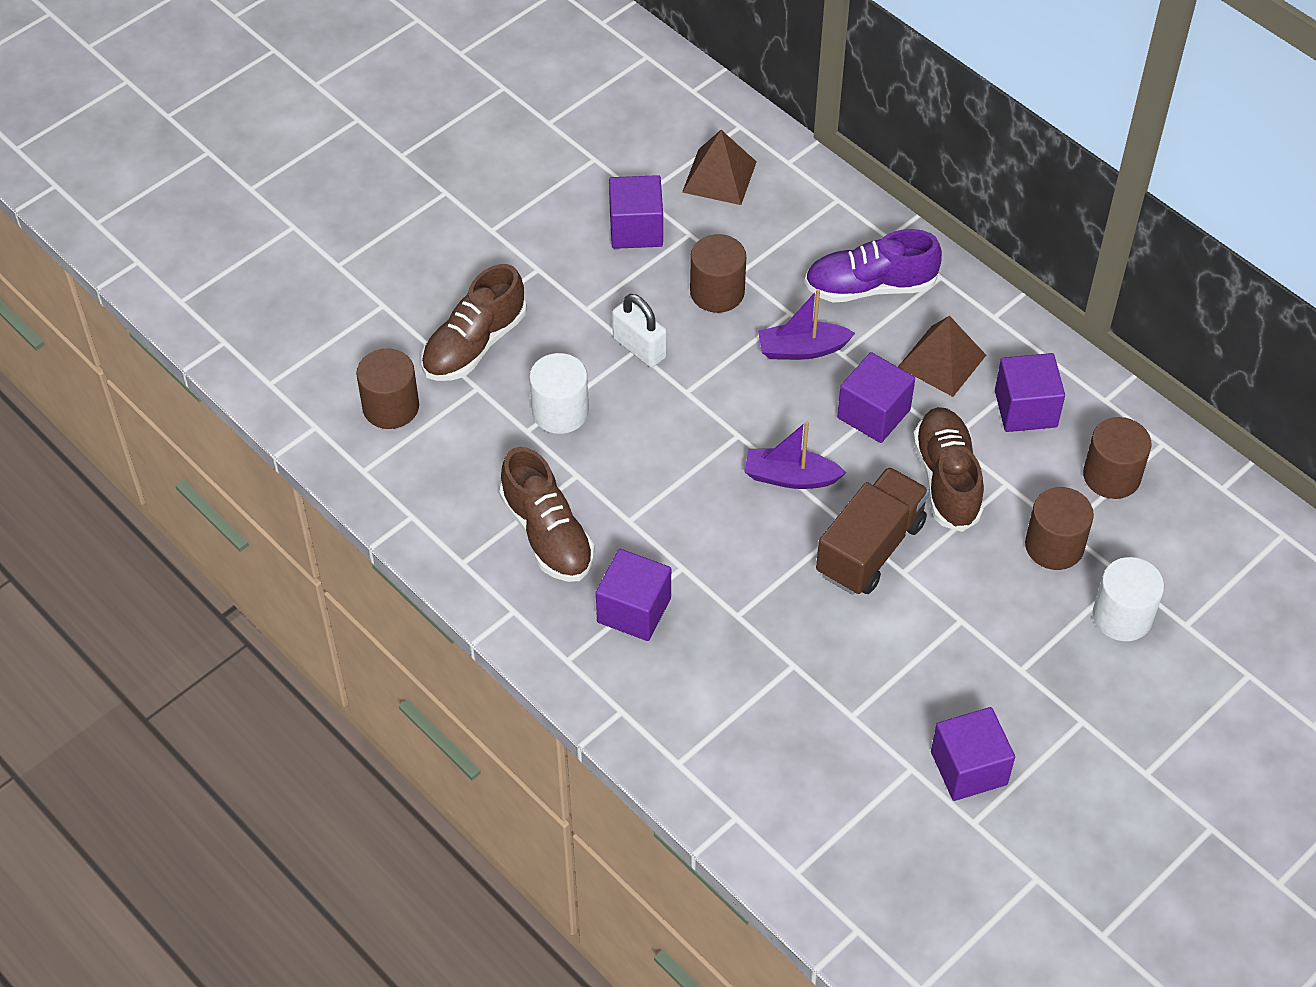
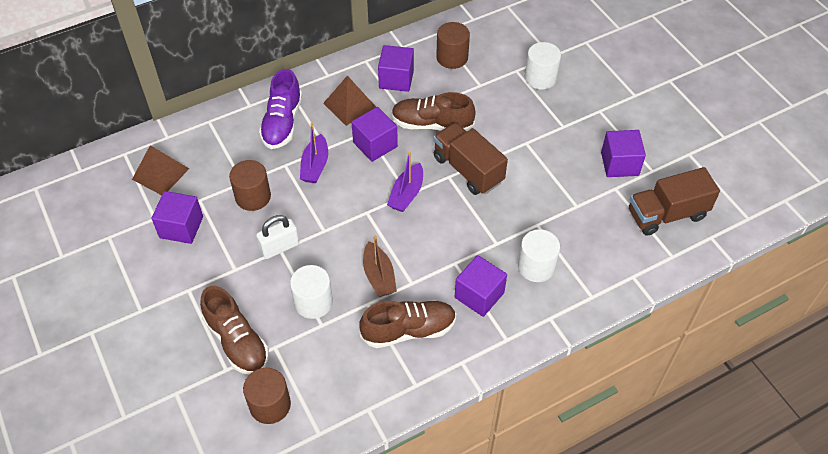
camera: 75 degrees left, 0 degrees up
(628, 477) = (379, 276): none -> brown boat
(710, 676) = (536, 266): none -> white cylinder
(882, 854) = (666, 214): none -> brown truck
(1054, 546) = (489, 92): brown cylinder -> none

